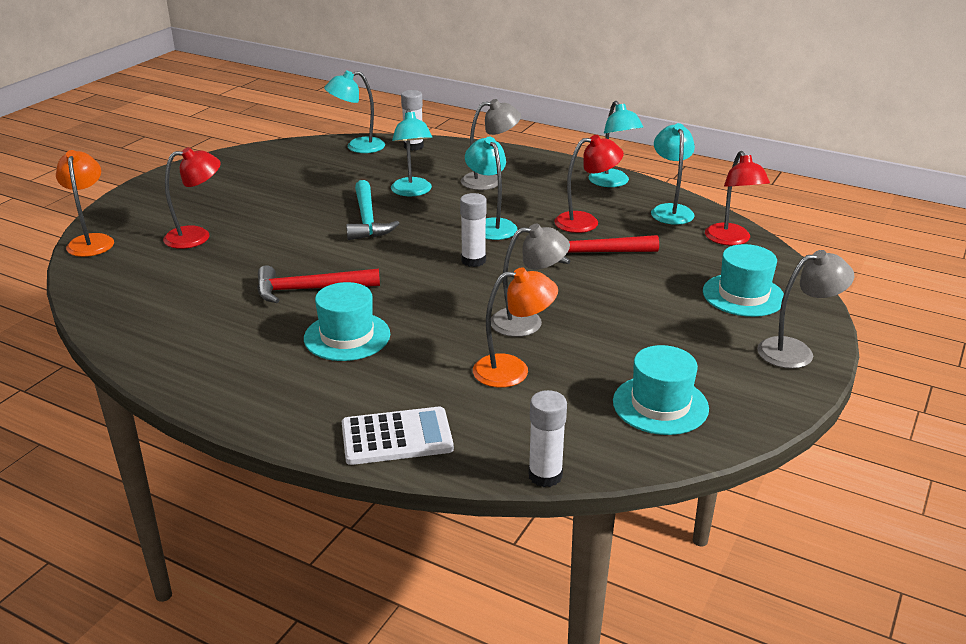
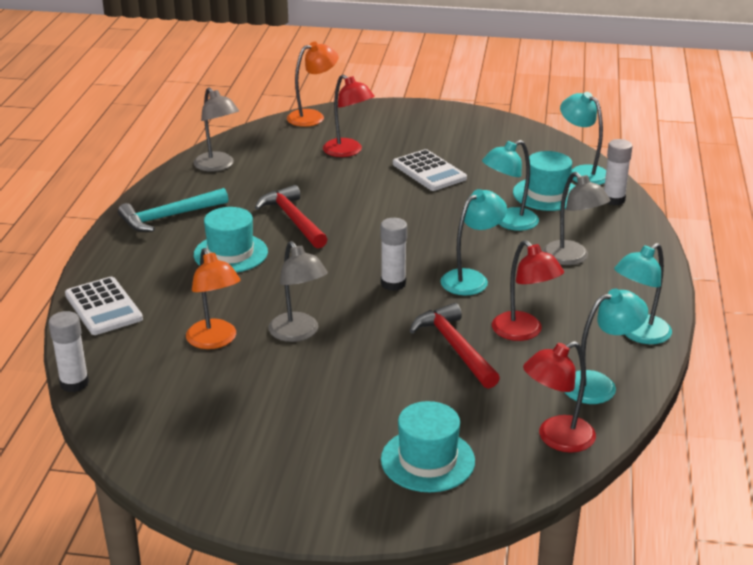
camera: 70 degrees right, 0 degrees up
(285, 206) = (429, 171): none -> white calculator
(367, 220) = (433, 214): turquoise hammer -> turquoise hammer (169, 217)
(660, 405) = (193, 429): turquoise hat -> turquoise hat (546, 194)
(796, 351) = (327, 508): grey lamp -> grey lamp (218, 166)

